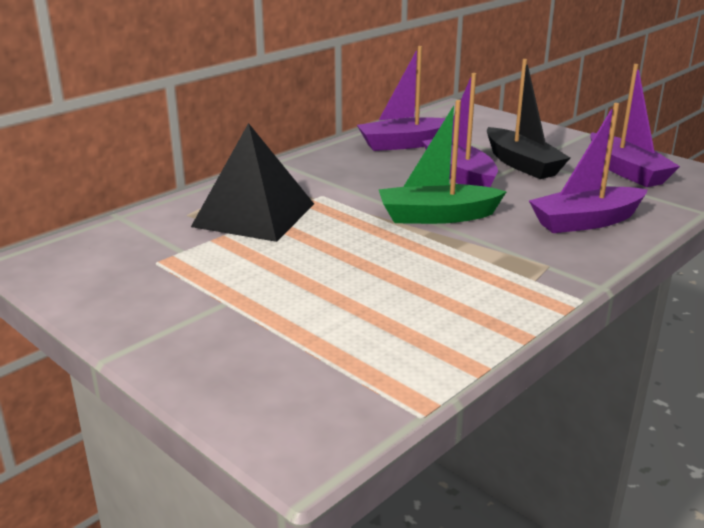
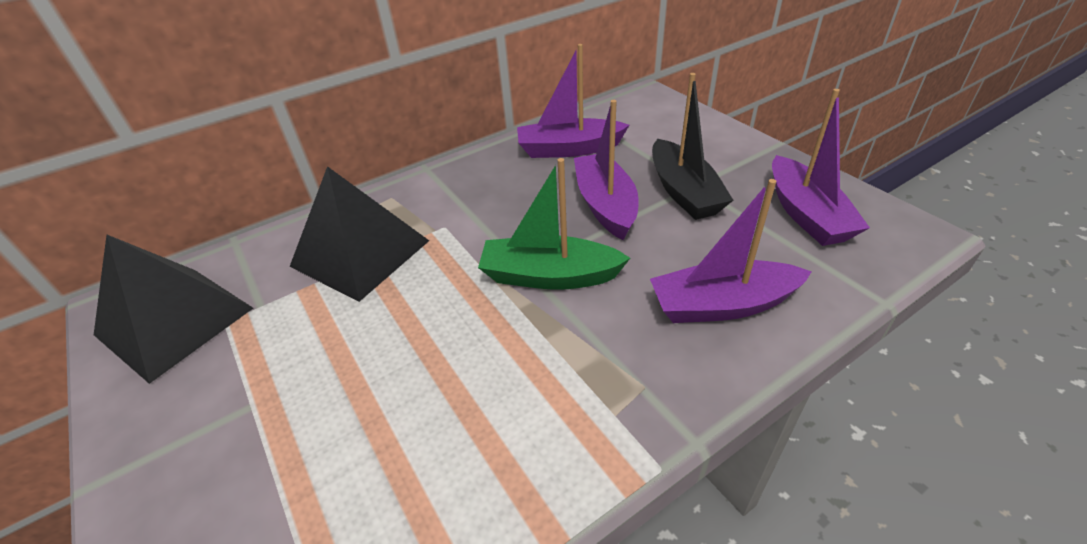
camera: 15 degrees right, 15 degrees up
(104, 265) = (174, 321): none -> black pyramid

